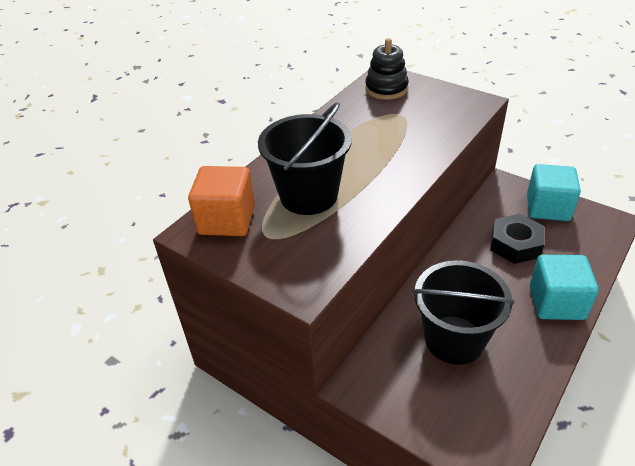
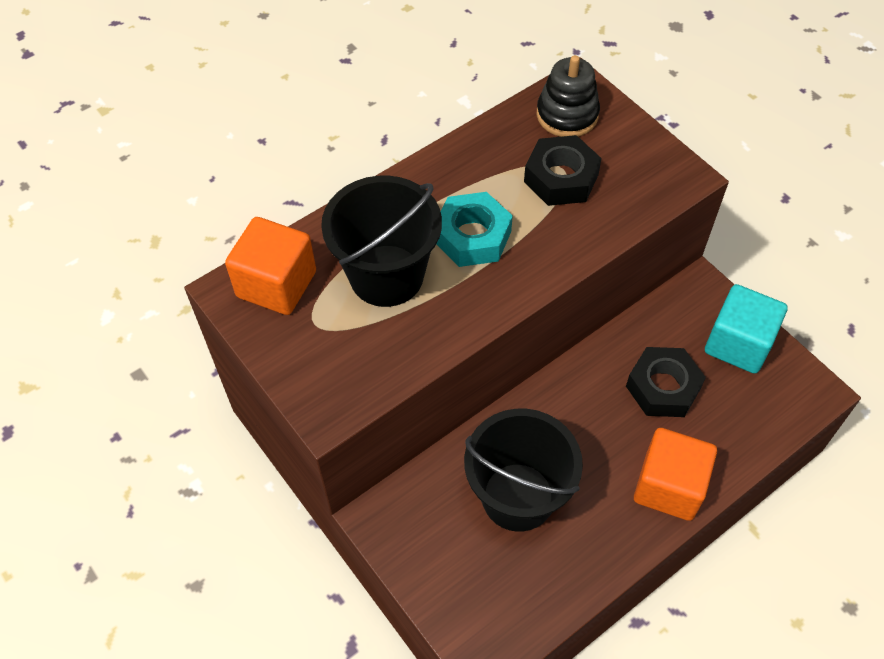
camera: 15 degrees right, 15 degrees up
(359, 161) = (472, 236): none -> turquoise nut
(401, 119) = (561, 178): none -> black nut
(556, 302) = (669, 486): turquoise cube -> orange cube

